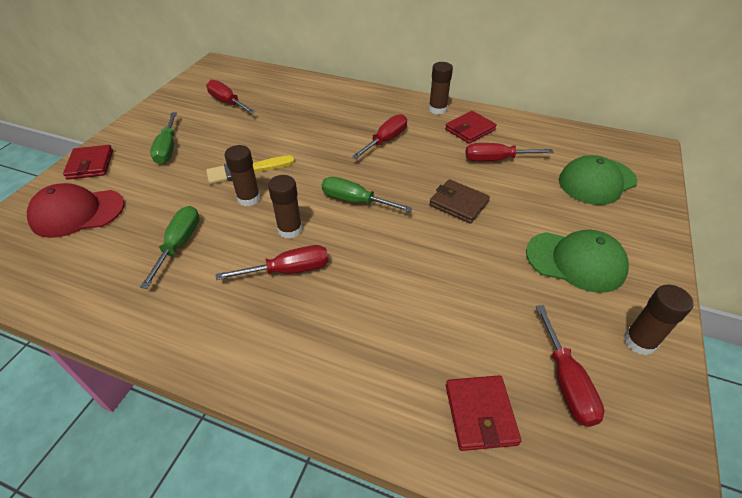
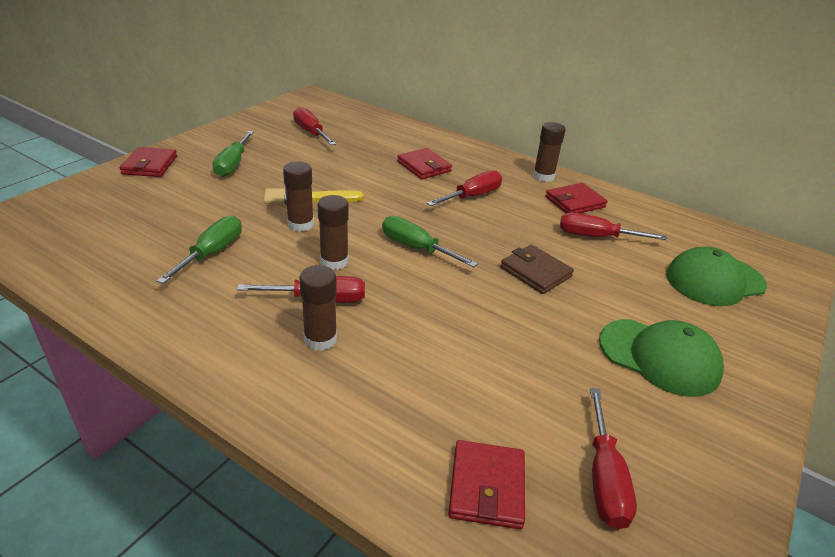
camera: 10 degrees right, 10 degrees down
(77, 213) = (121, 205): red cap -> none
(336, 119) = (424, 166): none -> red wallet
(639, 342) = (713, 457): brown glue stick -> brown glue stick (320, 339)

